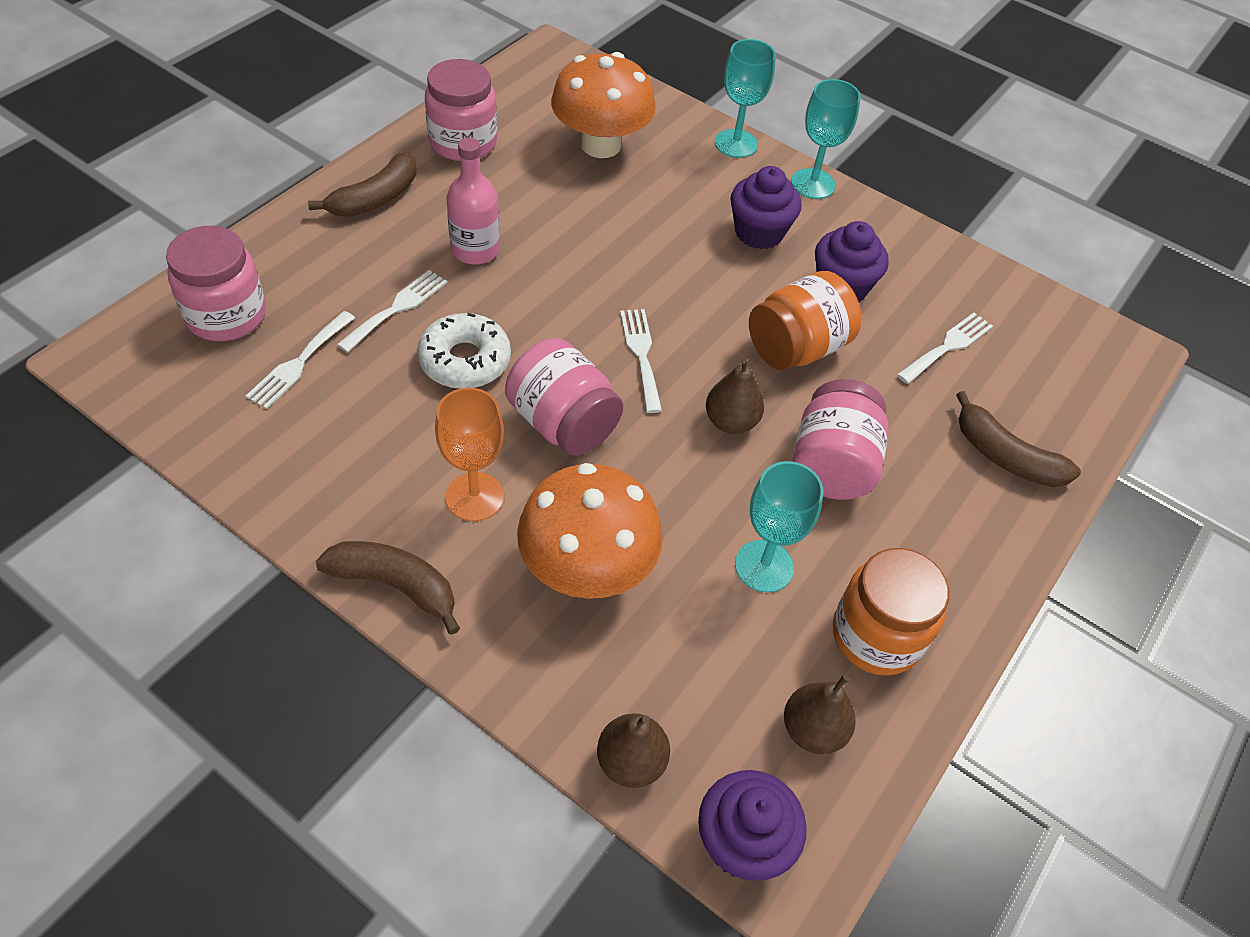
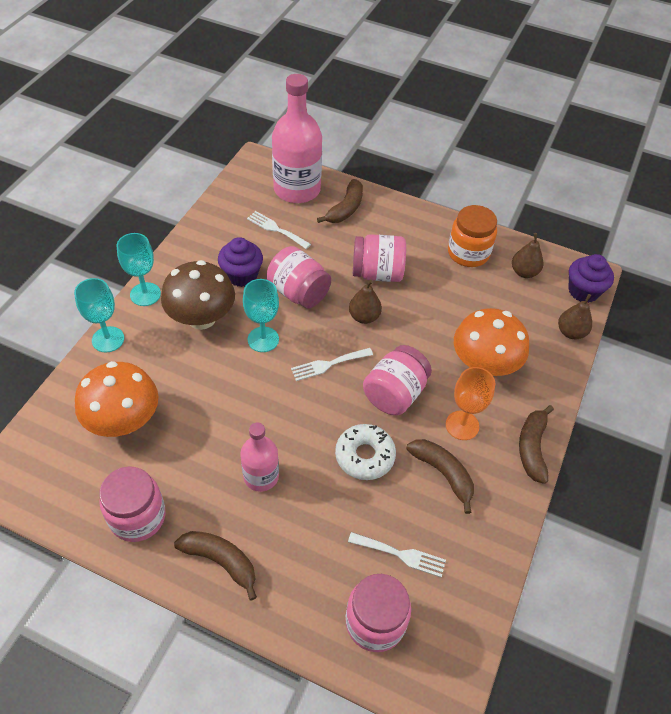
camera: 100 degrees left, 0 degrees up
(397, 308) = (332, 509): white fork -> none
(399, 445) = (443, 473): none -> brown banana
(759, 232) = (201, 318): purple cupcake -> brown mushroom
(764, 566) = (450, 295): turquoise goblet -> turquoise goblet (263, 339)
(797, 348) = (298, 292): orange jar -> pink jar
(1055, 394) = (297, 189): none -> pink bottle

